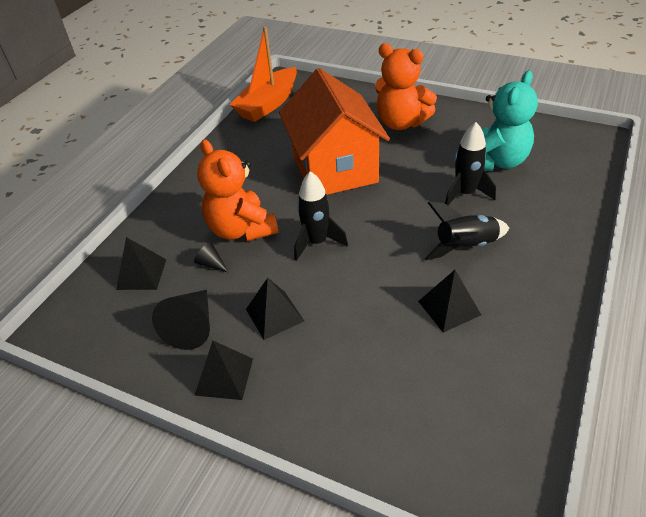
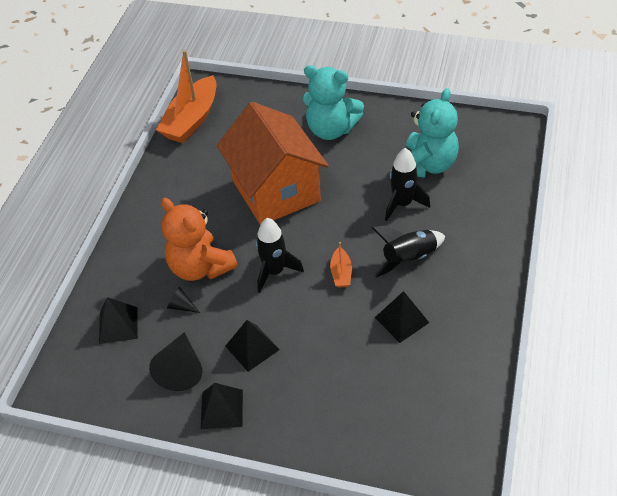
camera: 10 degrees left, 5 degrees up
(388, 252) = (341, 273): none -> orange boat
(401, 123) = (331, 129): orange teddy bear -> turquoise teddy bear

